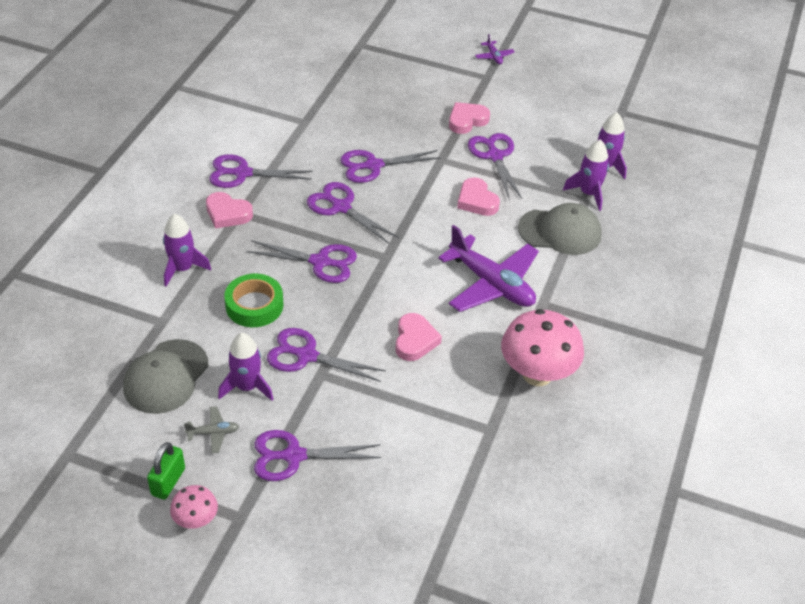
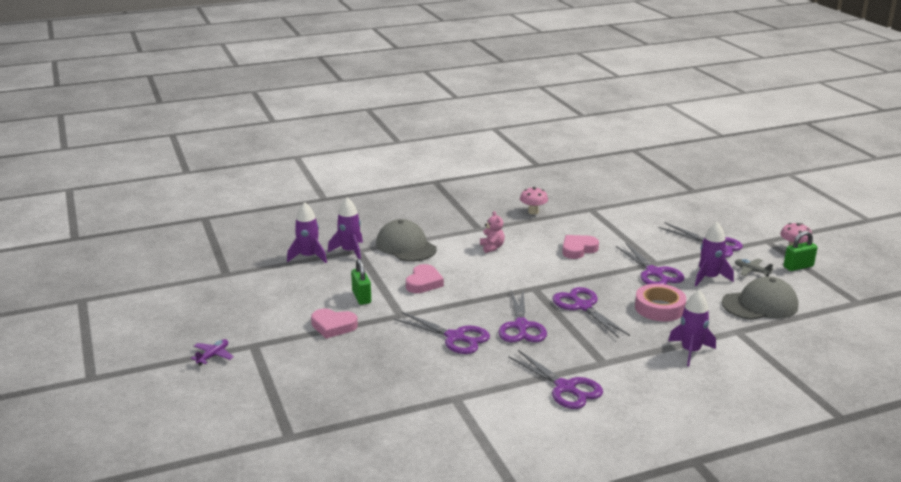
camera: 130 degrees left, 20 degrees down
(227, 213) = (614, 367): pink heart -> none
(254, 305) = (659, 308): green tape -> pink tape
(491, 284) = (492, 247): purple plane -> pink teddy bear
(495, 156) = (361, 297): purple scissors -> green padlock
(537, 374) = (533, 212): pink mushroom -> pink mushroom, size x0.51

